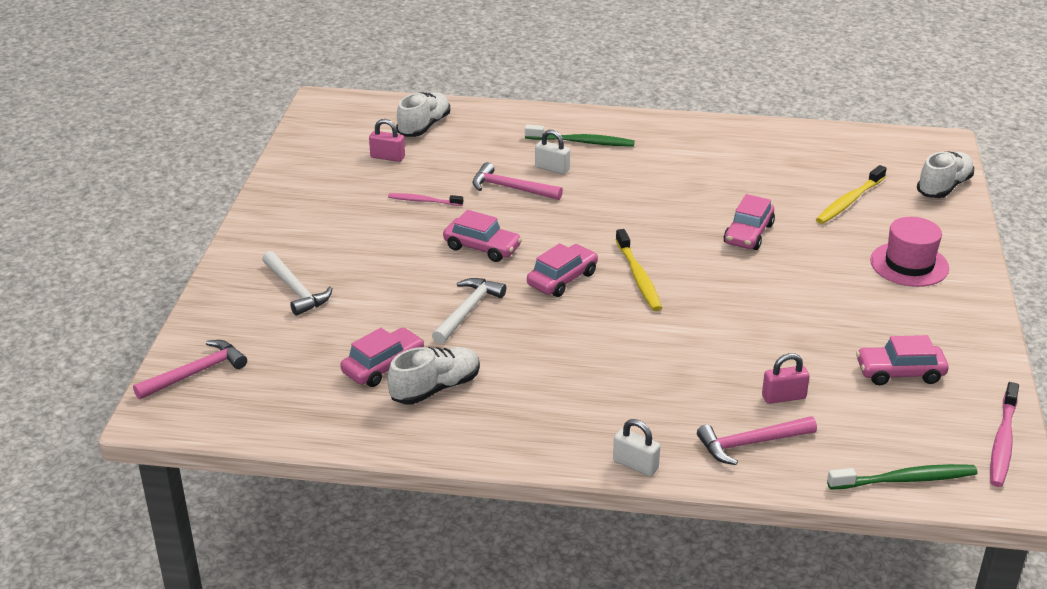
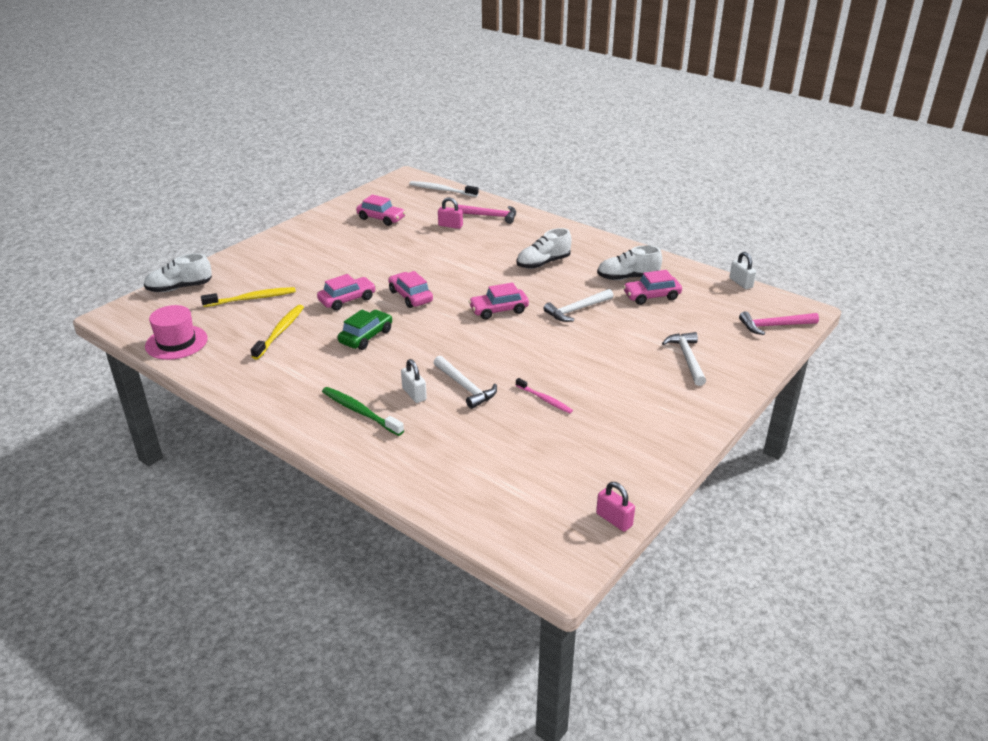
camera: 150 degrees left, 0 degrees up
(387, 157) = (543, 458): pink padlock -> pink padlock (614, 519)
(424, 126) = (480, 485): white shoe -> white shoe (543, 263)
(482, 247) = (532, 347): pink car -> pink car (410, 296)
(511, 188) = (465, 387): pink hammer -> white hammer
(635, 465) = (552, 223): white padlock -> white padlock (740, 283)
(638, 277) = (450, 297): yellow toothbrush -> yellow toothbrush (280, 332)
(668, 202) = (366, 336): none -> green car
(904, 480) = (442, 190): green toothbrush -> white toothbrush
(909, 264) = (288, 256): pink hat -> pink hat (176, 342)
(1003, 441) = (381, 189): pink toothbrush -> none

